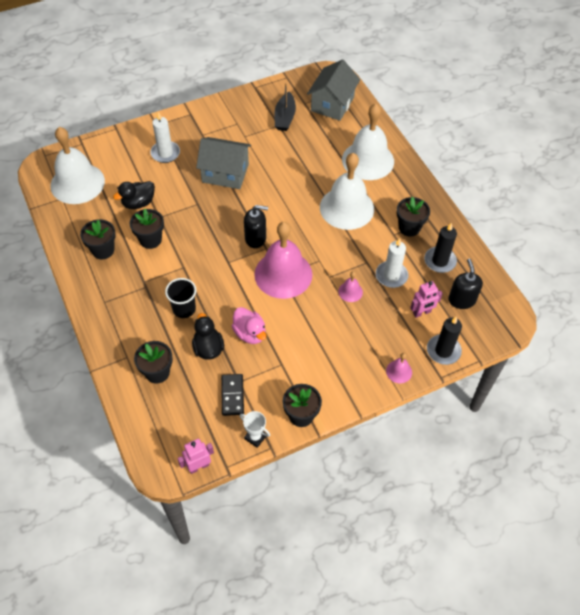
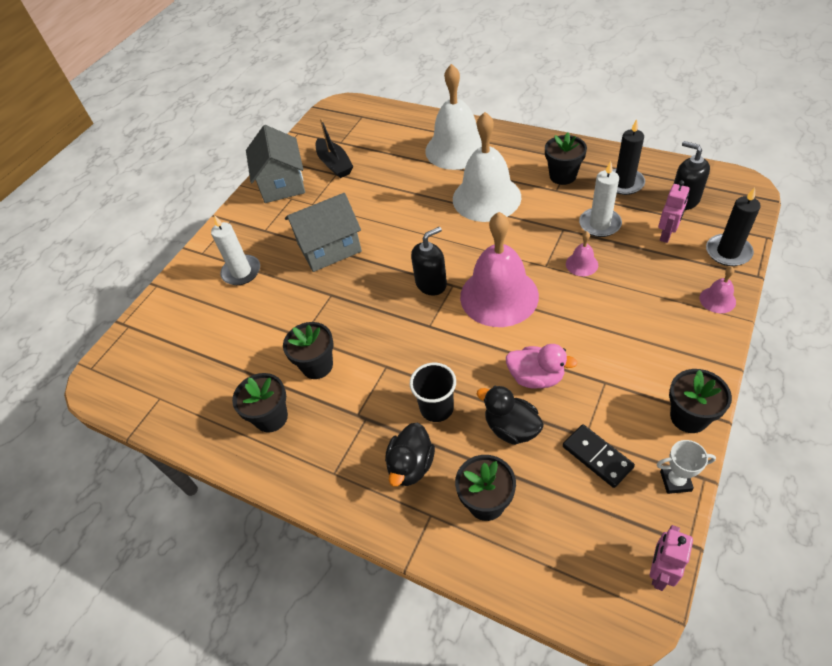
camera: 30 degrees left, 5 degrees down
(77, 183) = (164, 369): white bell -> none
(138, 203) = (262, 339): black duck -> black duck (411, 465)
(332, 104) = (368, 127): grey house -> grey house (282, 183)

